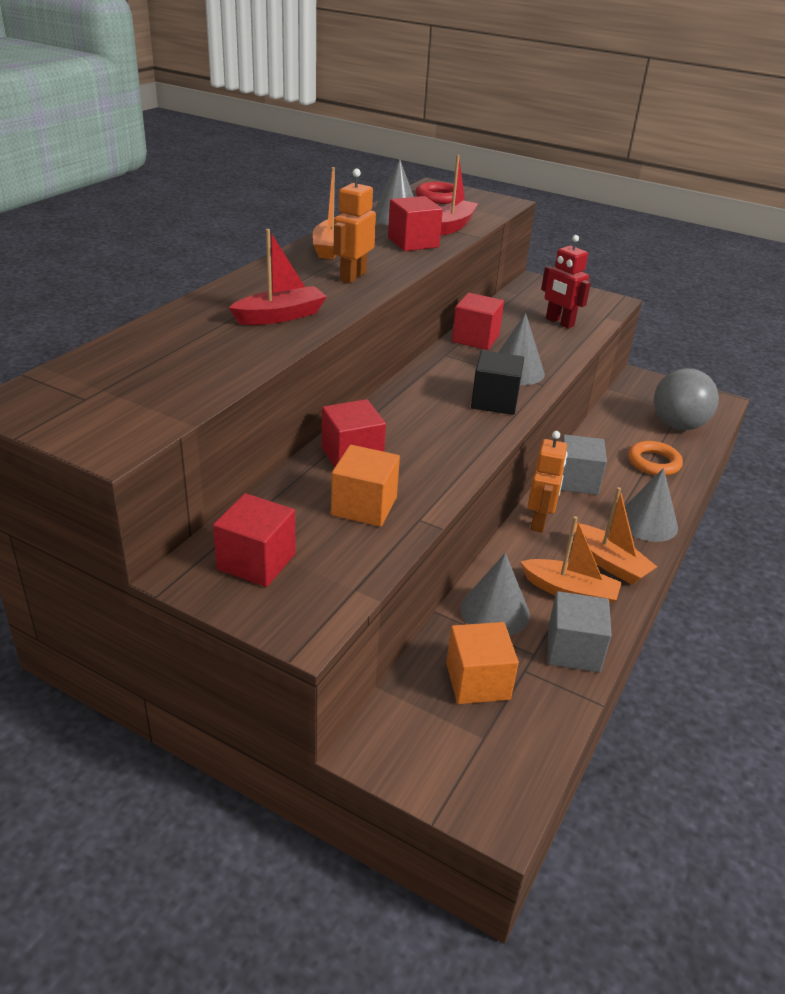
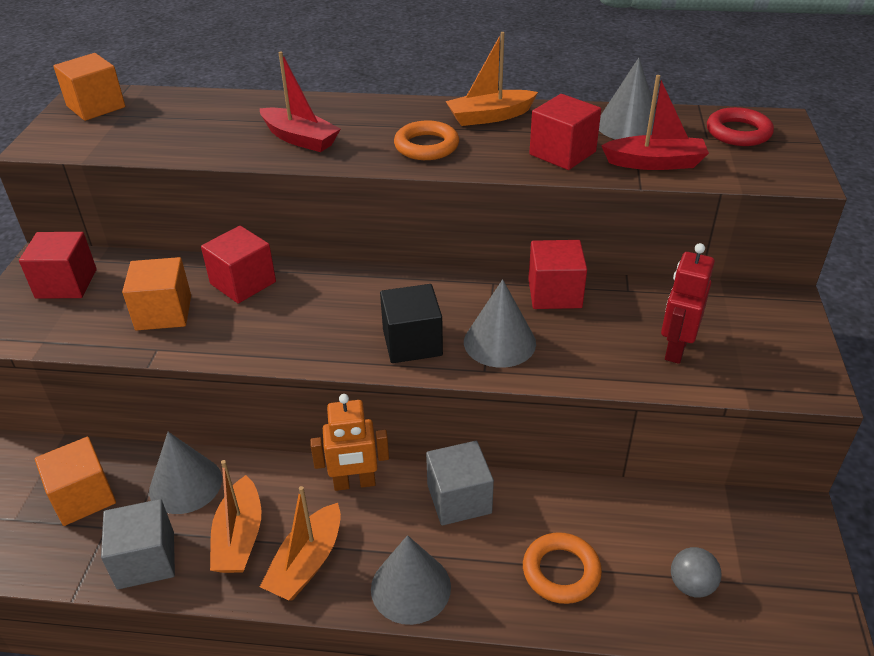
camera: 70 degrees right, 5 degrees up
(56, 400) = (96, 107): none -> orange cube
(352, 276) = (426, 146): orange robot -> orange ring
(678, 425) = (691, 585): grey ball -> grey ball, size x0.50

